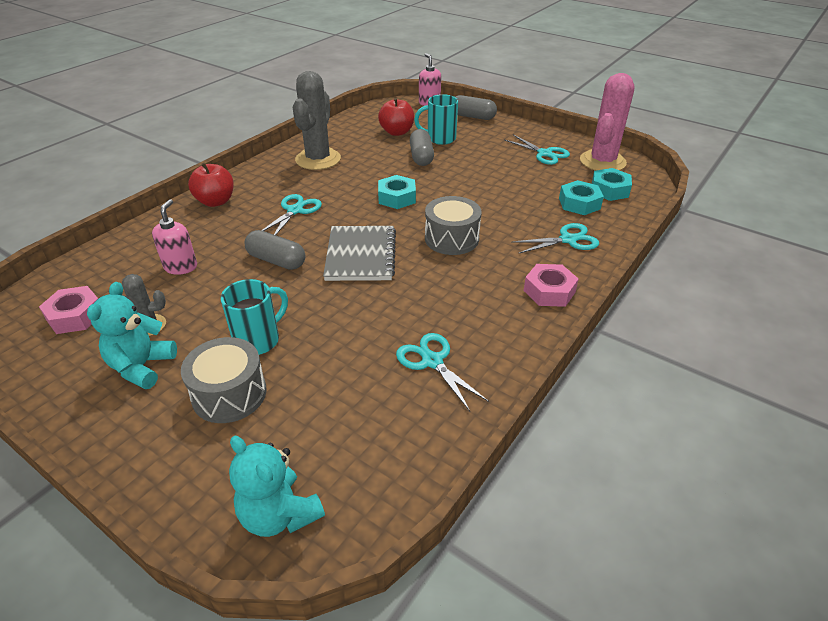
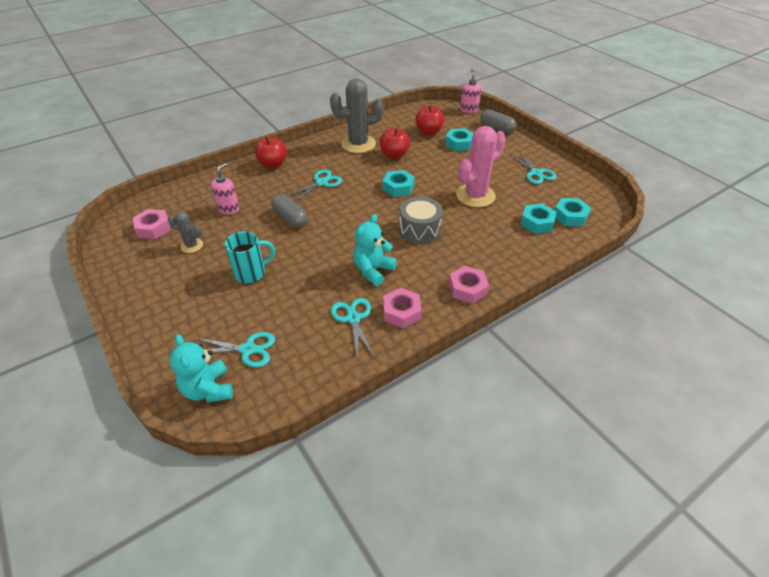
camera: 20 degrees right, 5 degrees up
(142, 367) = (175, 272): turquoise teddy bear -> turquoise teddy bear (373, 270)
(229, 394) = (217, 305): grey drum -> none
(318, 159) = (358, 144): grey cactus -> grey cactus turned 45 degrees clockwise
(360, 255) = (348, 228): grey notebook -> none
(370, 163) = (394, 155): none -> red apple
(421, 157) = (435, 157): grey capsule -> none
(440, 139) = (459, 144): turquoise mug -> turquoise nut
(488, 337) = (401, 312): none -> pink nut
(568, 240) = (508, 251): turquoise scissors -> turquoise scissors (248, 349)
(602, 161) = (581, 190): pink cactus -> pink cactus (475, 196)

